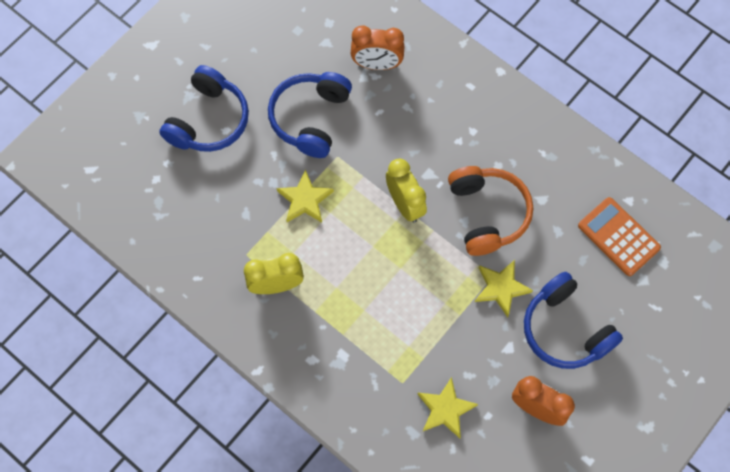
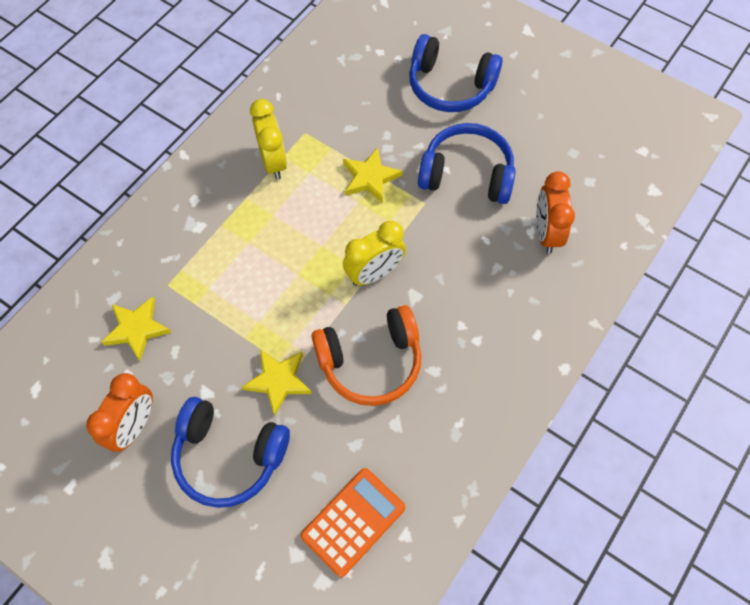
camera: 85 degrees right, 5 degrees down
(565, 329) = (229, 456): blue headphones -> blue headphones turned 120 degrees counterclockwise

